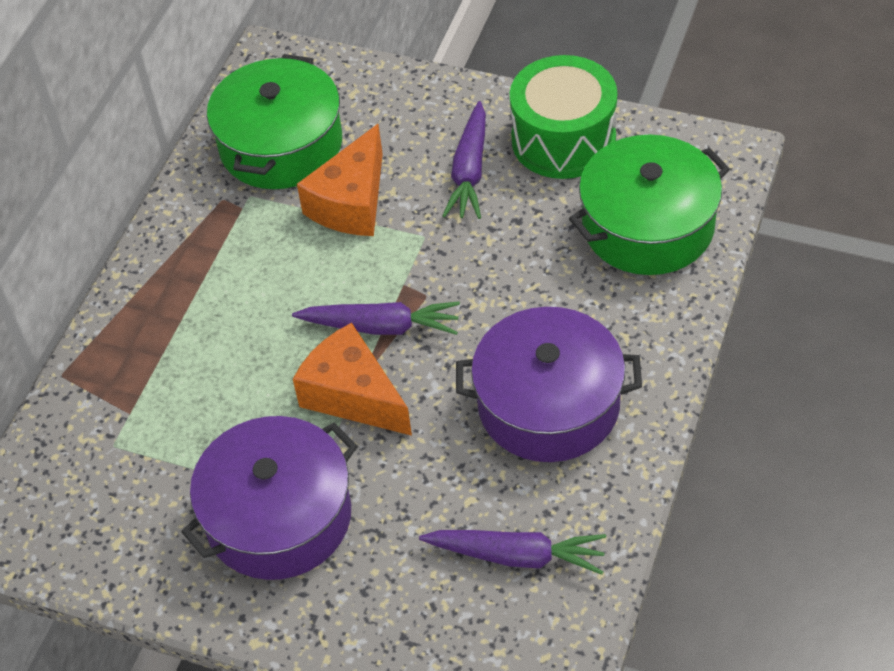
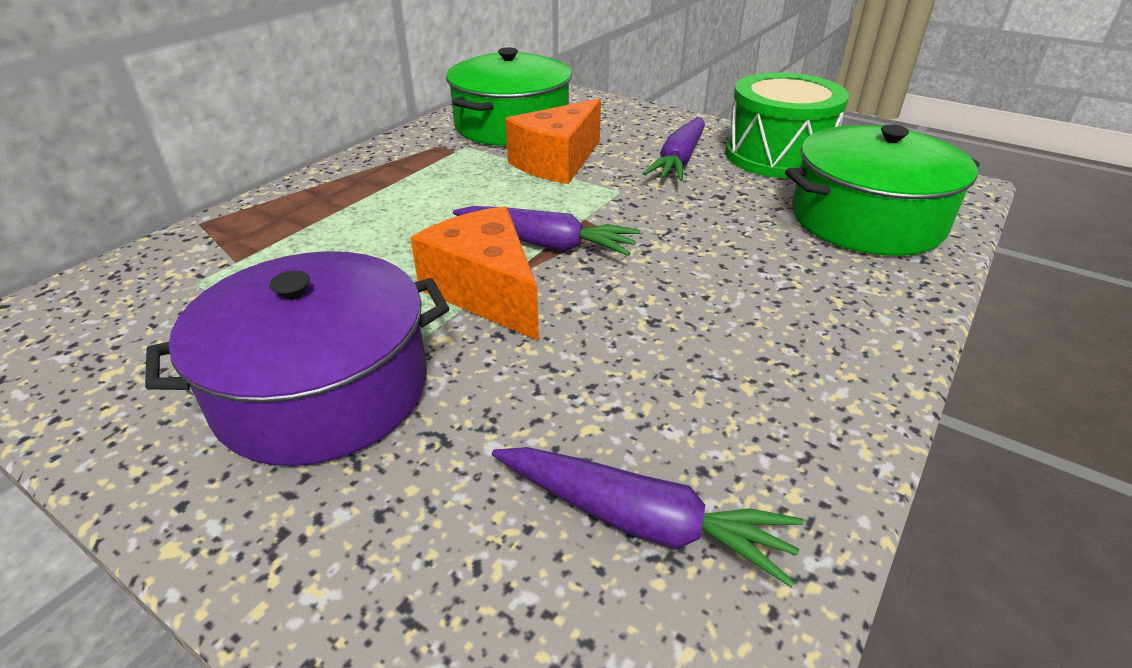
camera: 10 degrees right, 15 degrees down
(548, 404) = (728, 345): purple pot -> none

